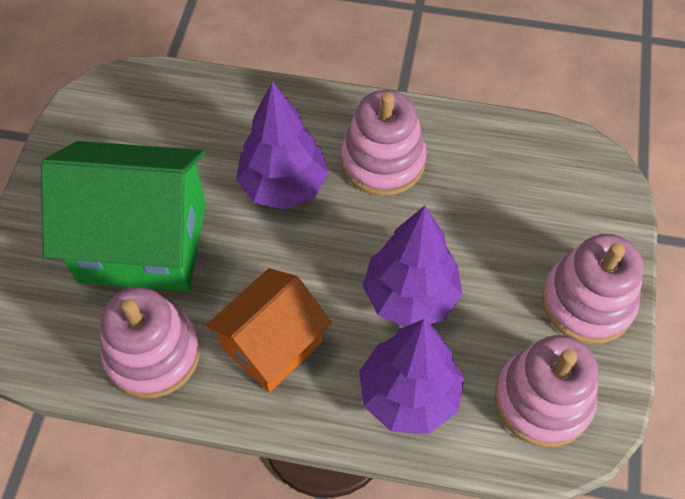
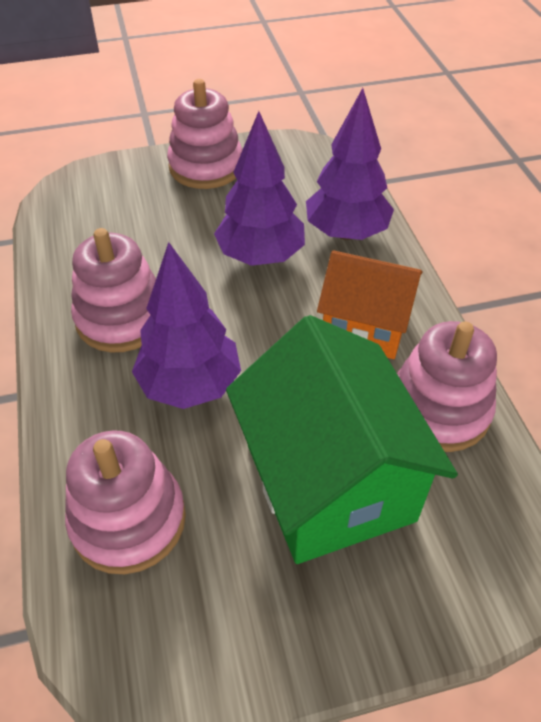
camera: 115 degrees left, 10 degrees down
(542, 400) = (300, 170): pink stacking toy -> pink stacking toy (128, 520)

